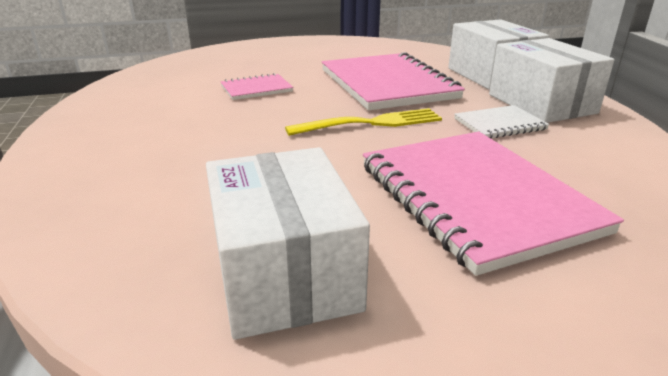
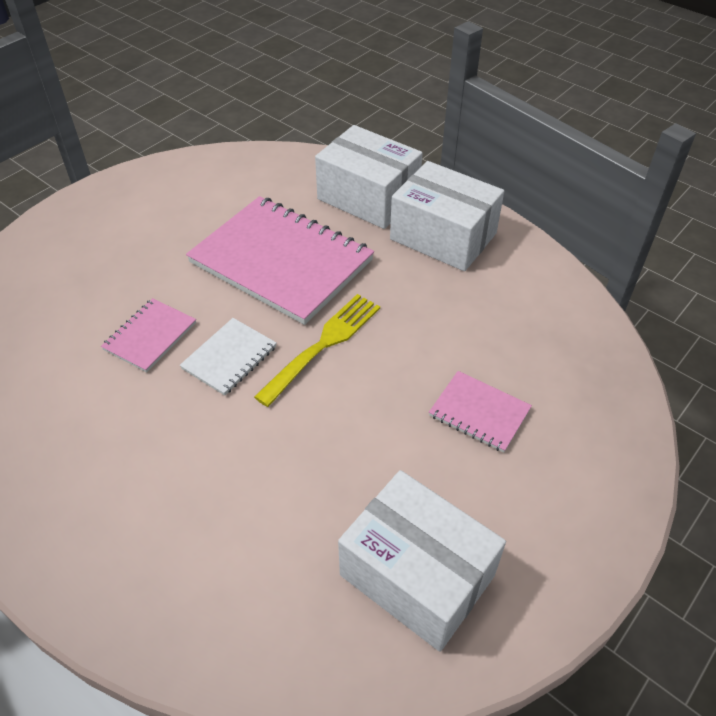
camera: 35 degrees left, 20 degrees up
(475, 198) = (479, 413): pink notebook -> pink notebook, size x0.47
(499, 124) = (431, 291): white notebook -> white notebook (229, 358)

